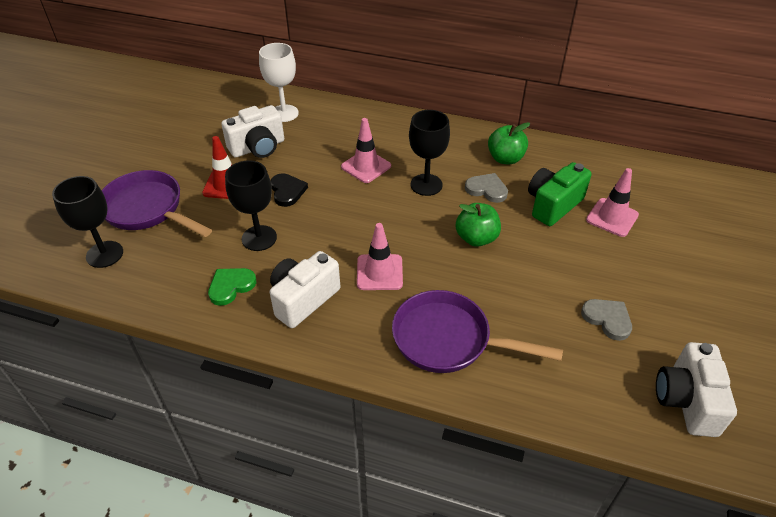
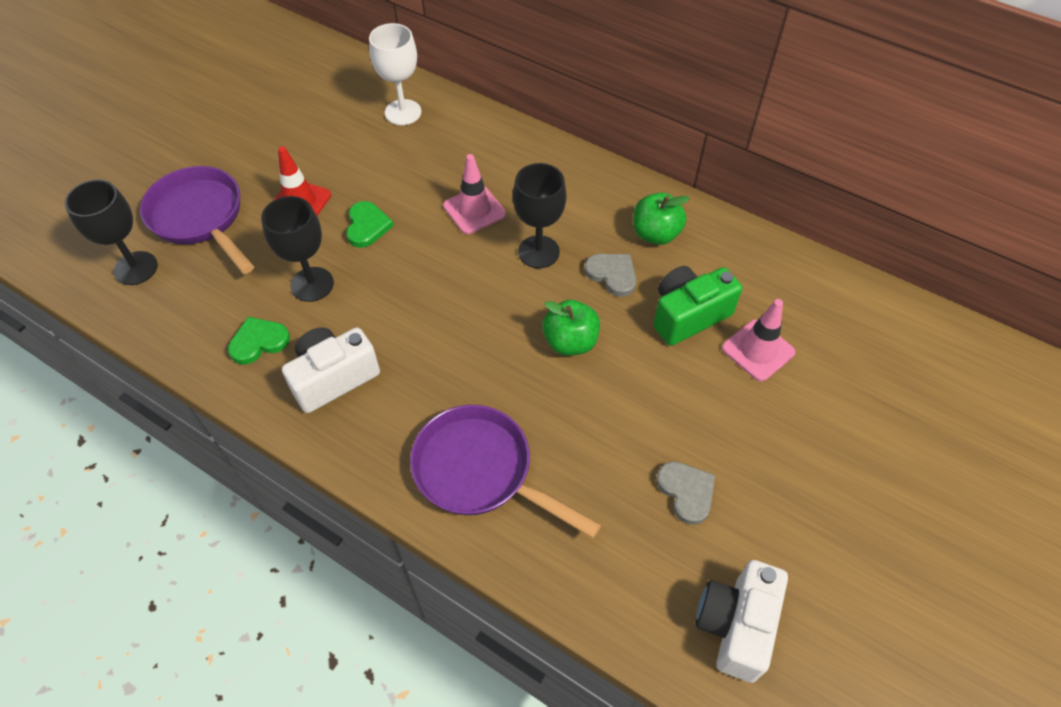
camera: 15 degrees right, 10 degrees up
(258, 147) = (354, 157): white camera -> none
(287, 191) = (367, 226): black heart -> green heart
(379, 272) = (434, 362): pink traffic cone -> none

